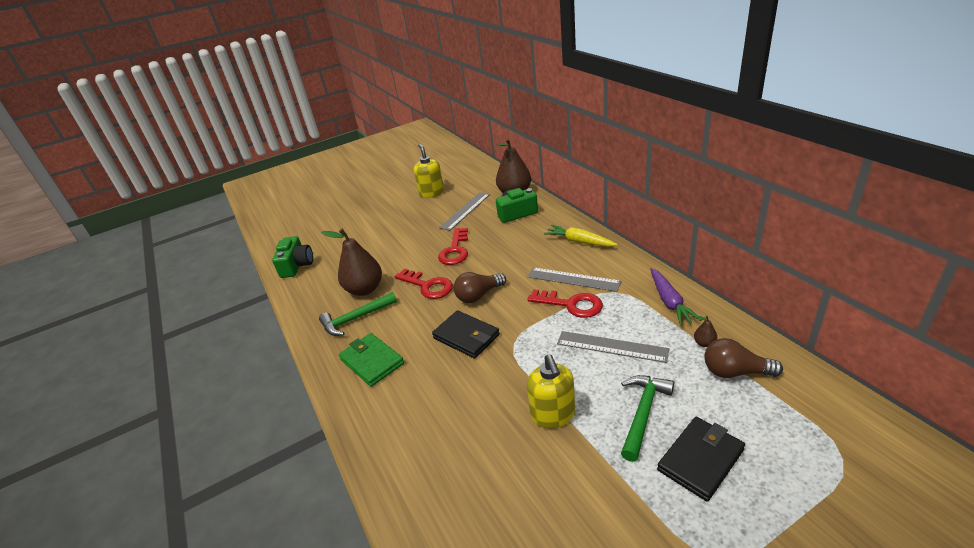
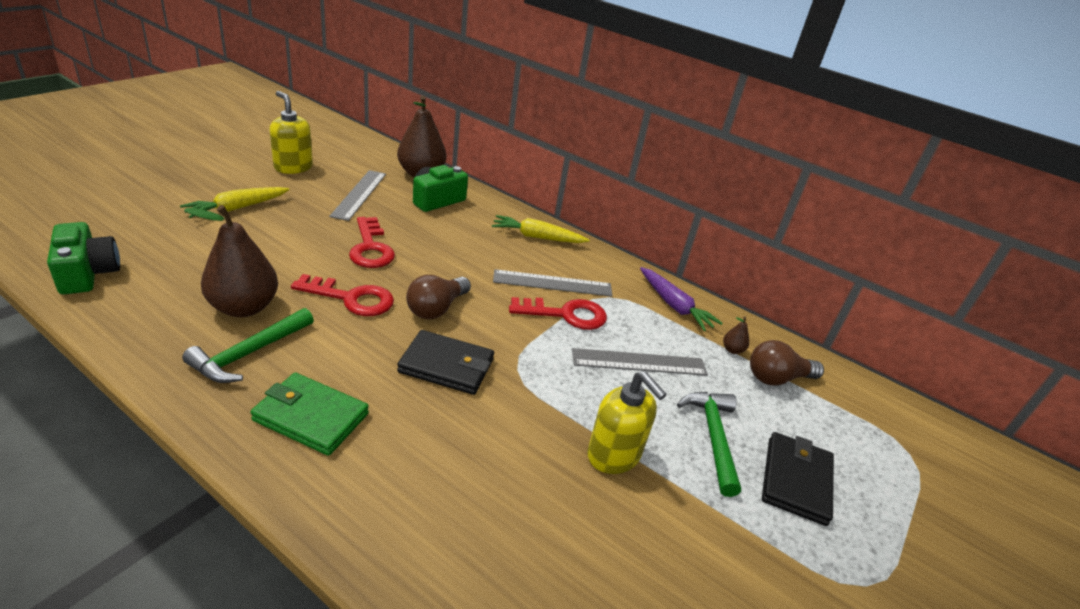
camera: 35 degrees left, 0 degrees up
(387, 223) = (237, 208): none -> yellow carrot

